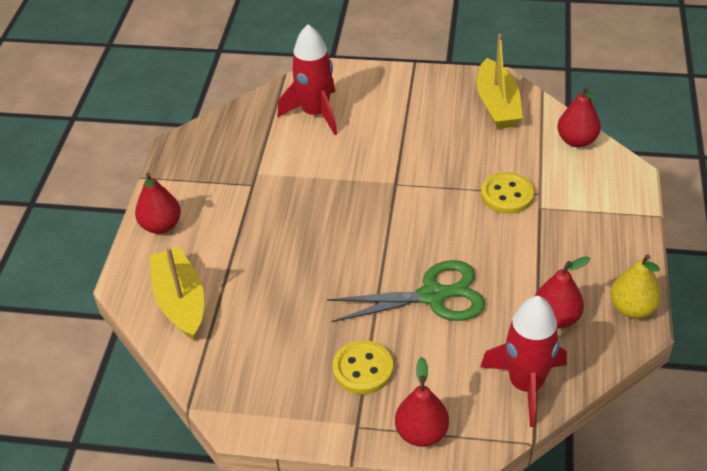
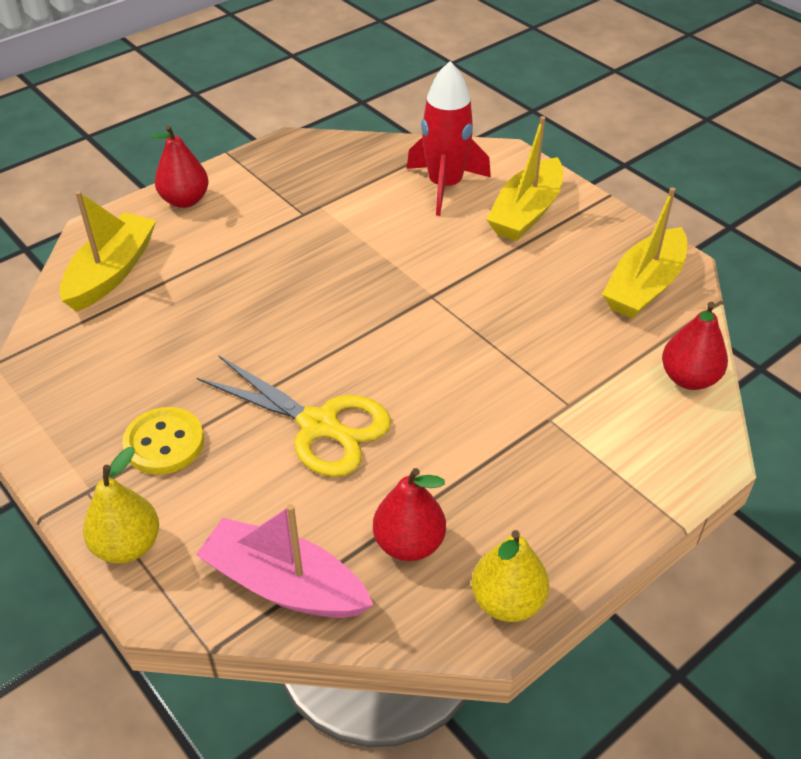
camera: 40 degrees right, 0 degrees up
(383, 101) = (526, 212): none -> yellow boat
(421, 433) = (127, 546): red pear -> yellow pear
(433, 296) = (319, 425): green scissors -> yellow scissors
(507, 195) = (530, 381): yellow button -> none
(526, 384) = (284, 585): red rocket -> pink boat

